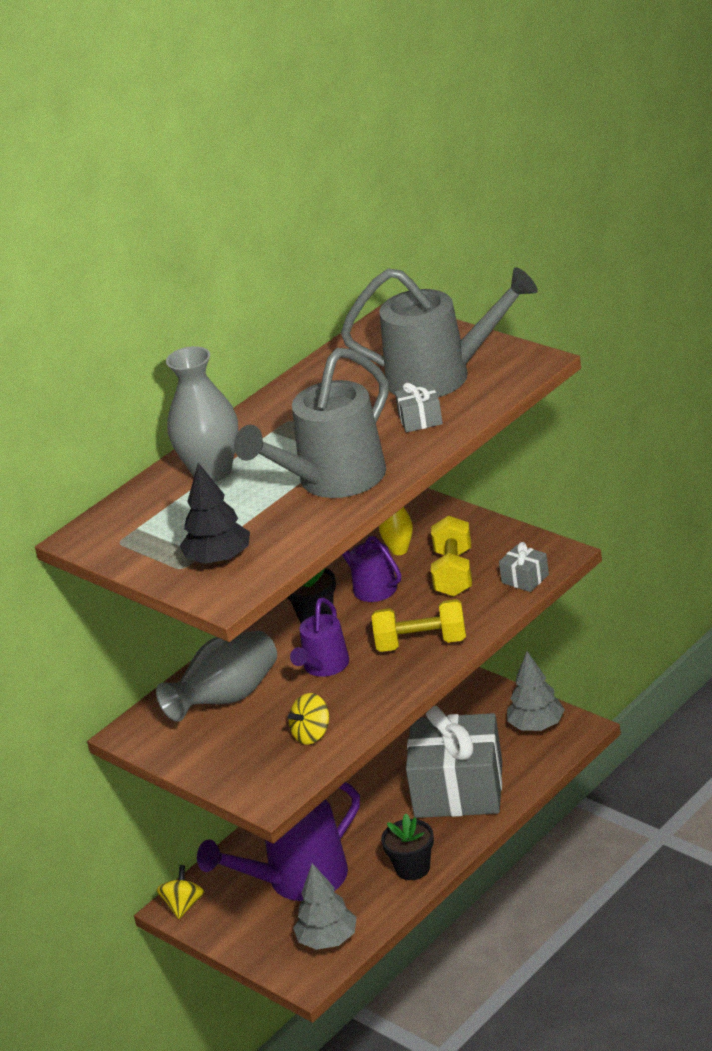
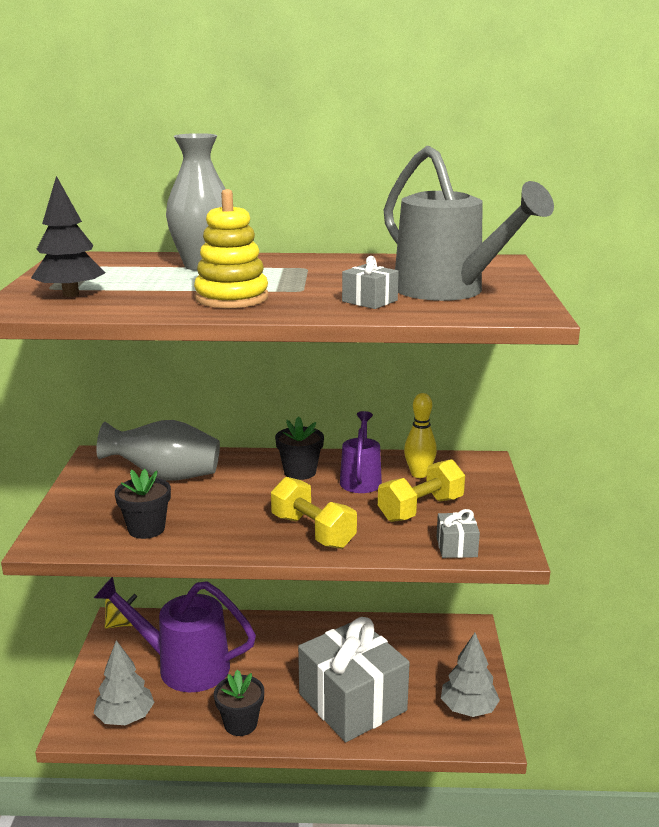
camera: 45 degrees right, 10 degrees down
(312, 734) = (146, 529): yellow spinning top -> black flower pot
(323, 667) = (239, 500): purple watering can -> none
(332, 481) = (231, 298): grey watering can -> yellow stacking toy

